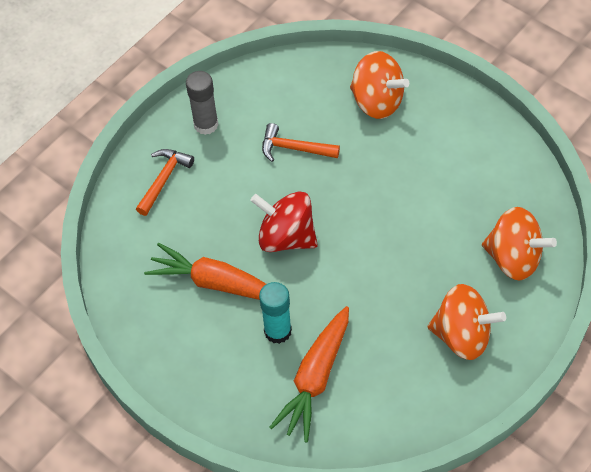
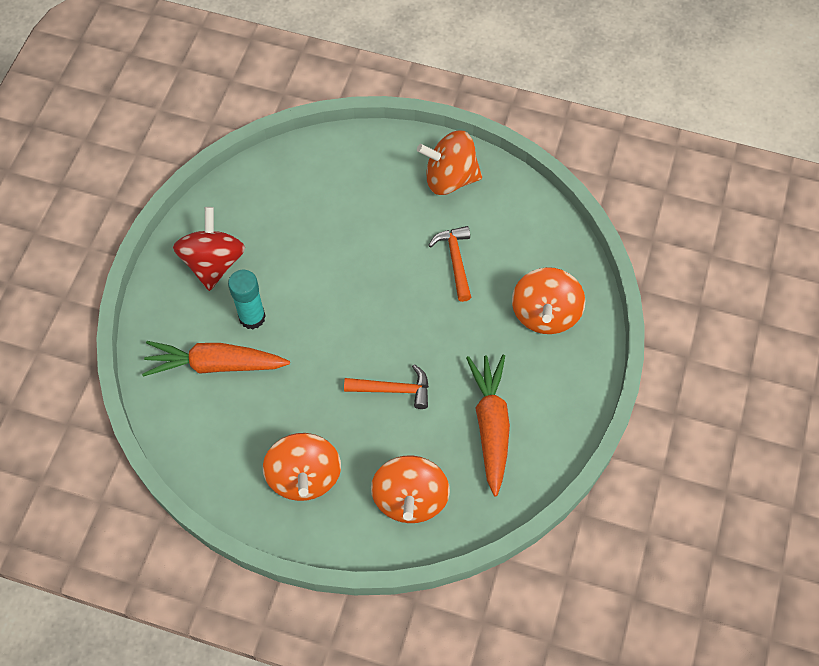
camera: 65 degrees right, 5 degrees up
(164, 179) = (375, 169): orange hammer -> orange hammer (394, 390)
(206, 124) = (450, 178): grey glue stick -> orange spinning top
(215, 283) = (283, 250): orange carrot -> orange carrot (491, 425)
(286, 237) = (353, 289): red spinning top -> red spinning top (213, 263)

